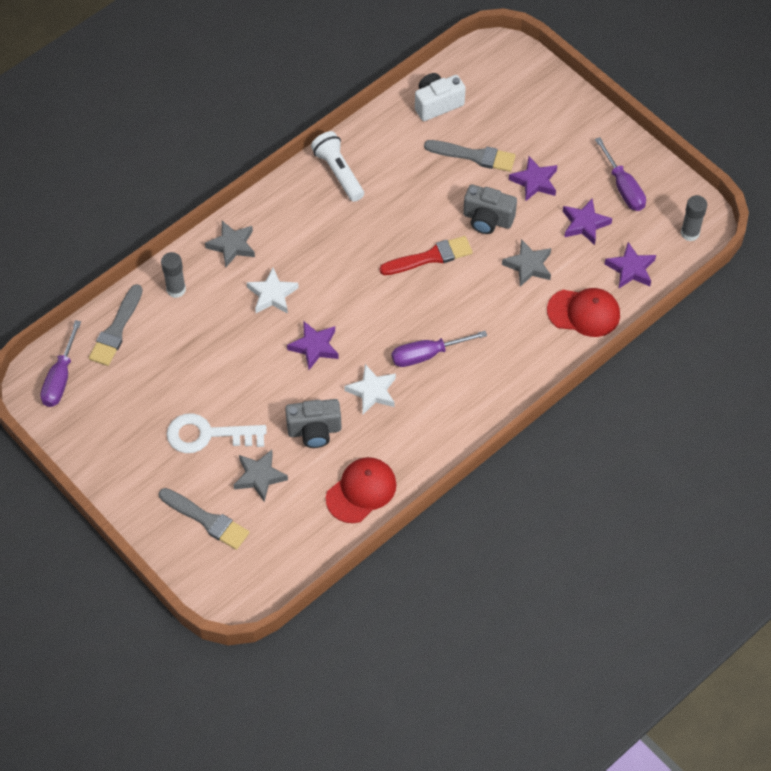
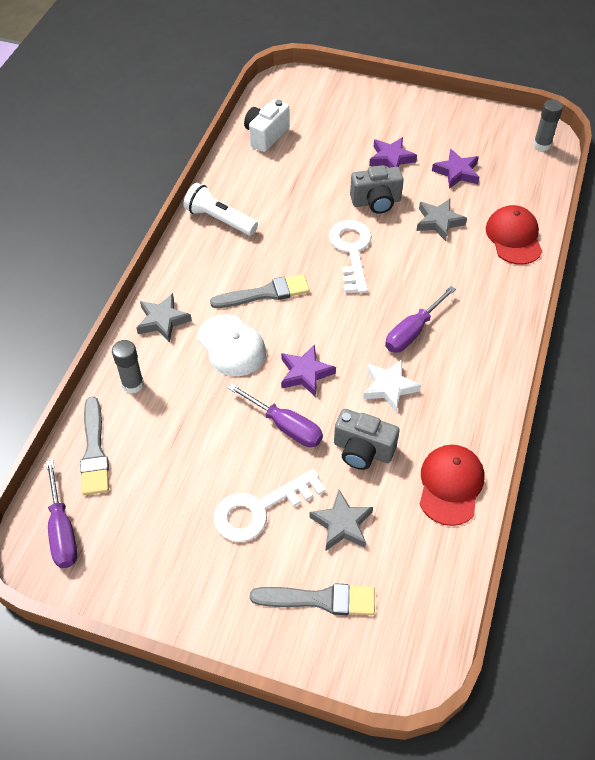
camera: 30 degrees left, 5 degrees down
(272, 294) = (231, 346): white star -> white cap
(314, 431) = (362, 450): grey camera -> grey camera turned 60 degrees clockwise
(430, 257) = (351, 251): red brush -> white key
(474, 156) = (327, 160): grey brush -> grey brush (265, 293)
(584, 312) = (514, 237): red cap -> red cap turned 75 degrees counterclockwise
(623, 188) = (464, 135): purple screwdriver -> purple screwdriver (286, 426)
(630, 269) = (521, 189): purple star -> none

